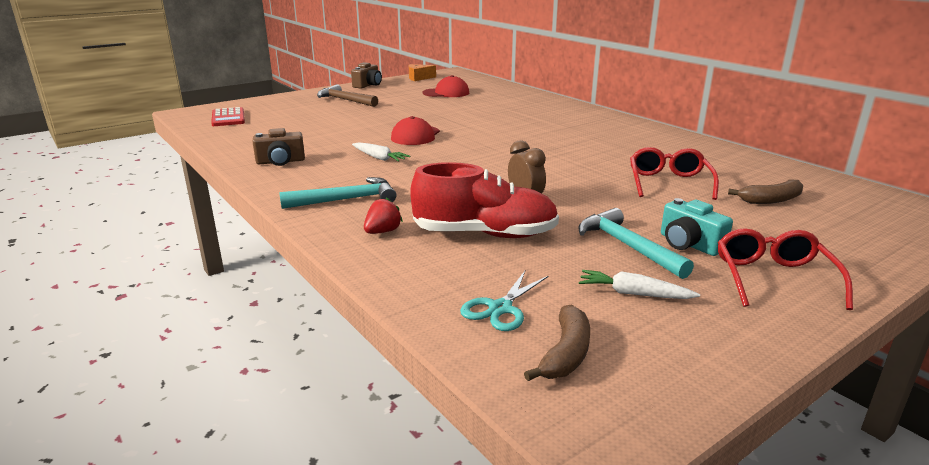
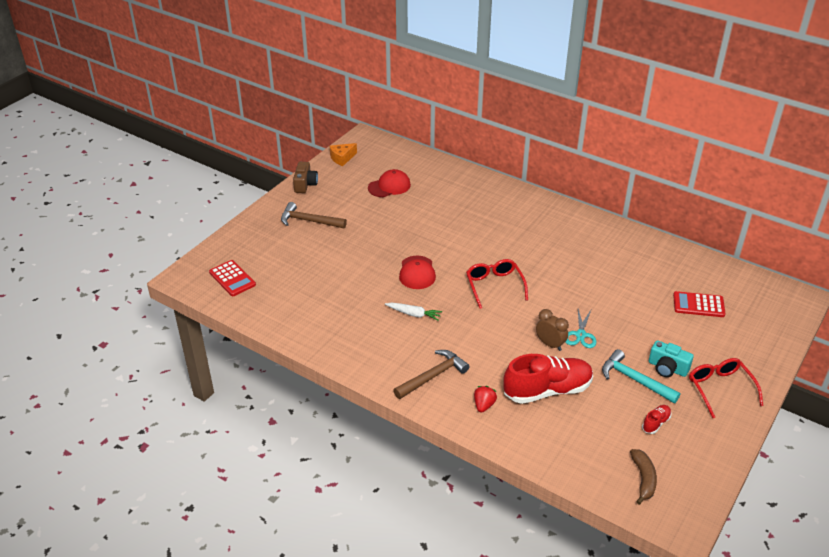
camera: 20 degrees left, 15 degrees up
(280, 162) = (343, 338): brown camera -> none
(346, 200) = (433, 376): turquoise hammer -> brown hammer
(500, 308) = (595, 455): turquoise scissors -> turquoise scissors (580, 335)
(634, 294) = (655, 423): white carrot -> red shoe
(669, 183) = (630, 299): red glasses -> red glasses (494, 286)
(771, 200) = (698, 305): brown banana -> red calculator

